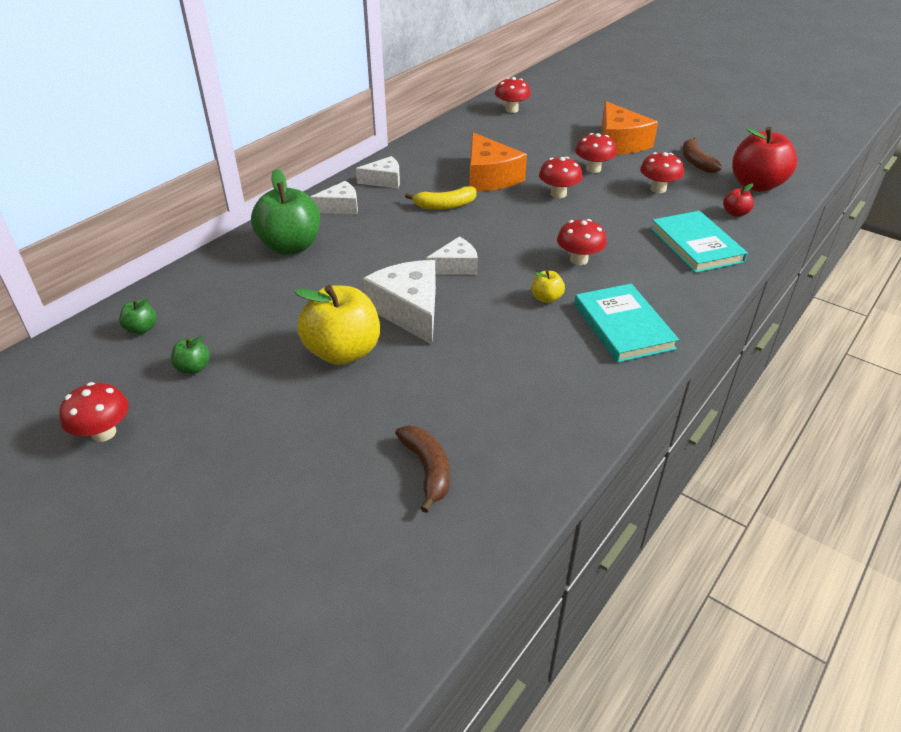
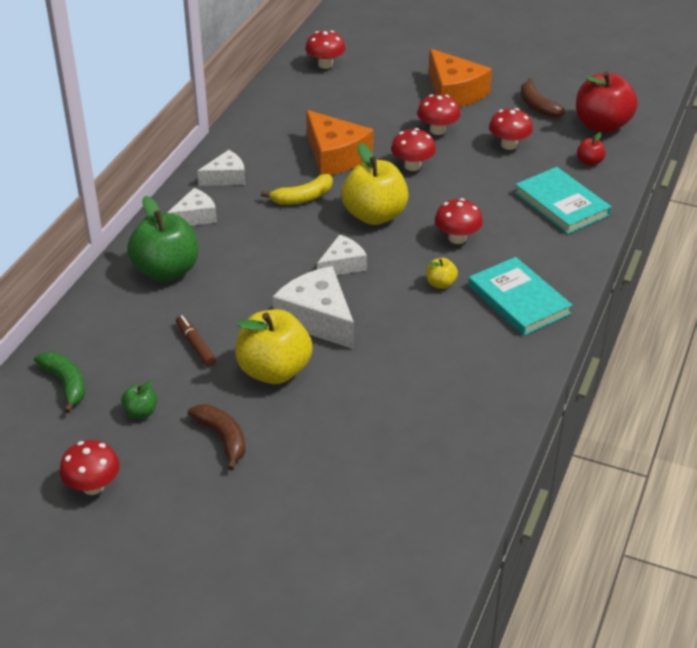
camera: 15 degrees left, 0 degrees up
(141, 329) = (65, 384): green apple -> green banana
(280, 315) = (195, 345): none -> brown marker
(427, 469) = (397, 460): brown banana -> brown banana (222, 438)
(505, 229) = (374, 215): none -> yellow apple

